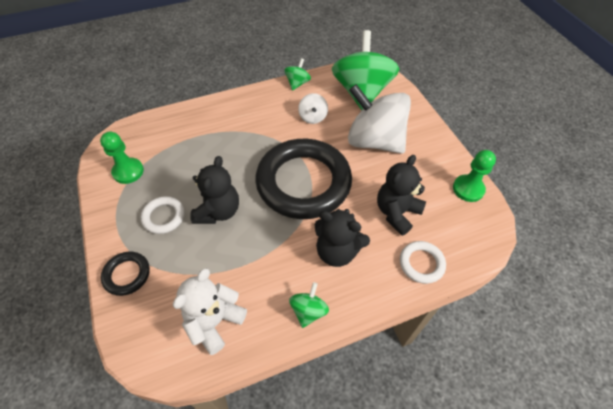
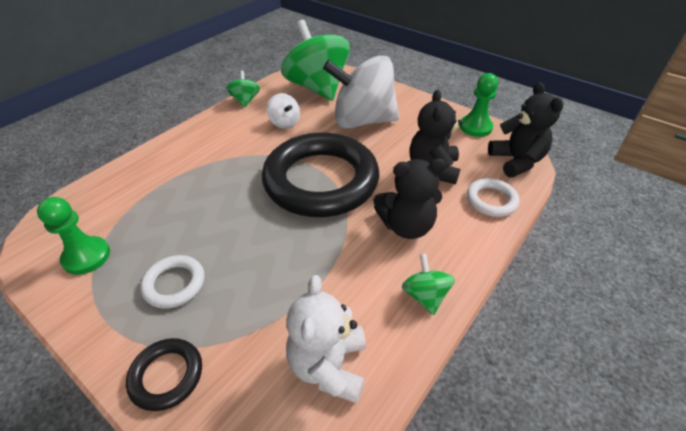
camera: 30 degrees left, 10 degrees down
(218, 211) = (243, 247): black teddy bear -> black teddy bear (516, 161)

